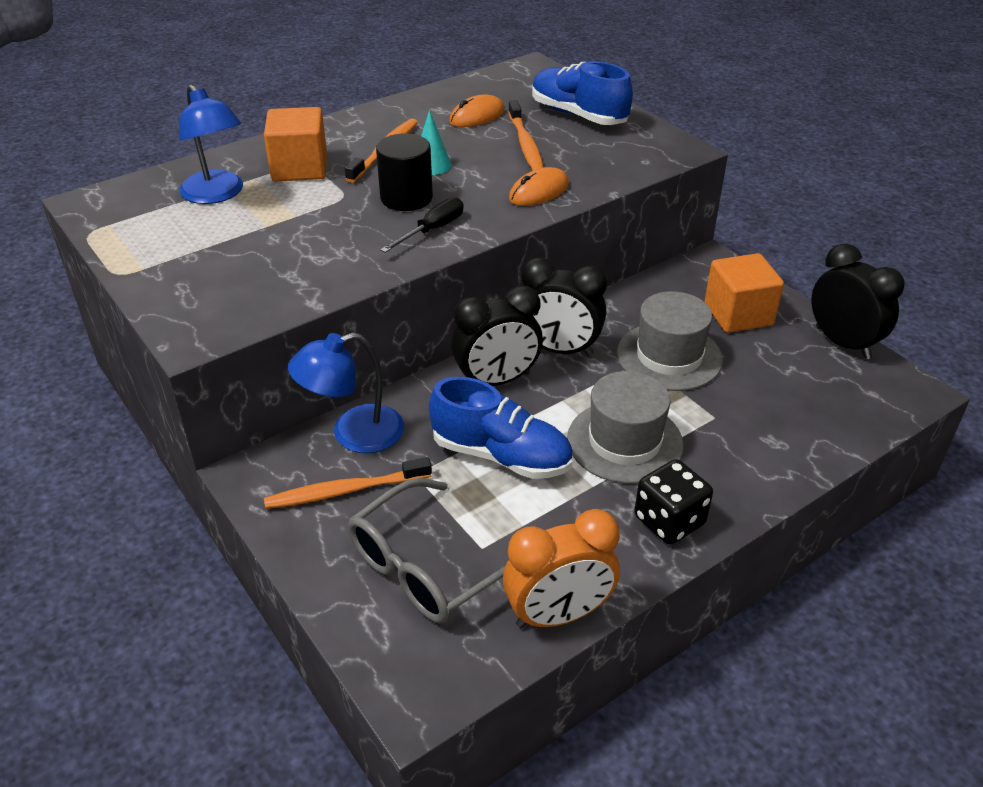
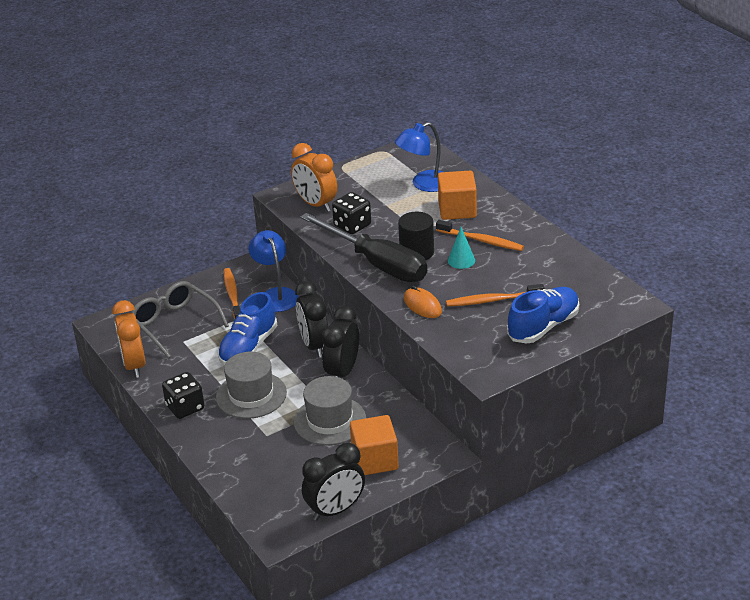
camera: 95 degrees right, 5 degrees down
(239, 295) = (316, 204): none -> orange clock
(319, 255) = (352, 225): none -> black dice
(432, 230) = (376, 263): black screwdriver -> black screwdriver, size x2.28
(477, 116) = (538, 278): orange mouse -> none

